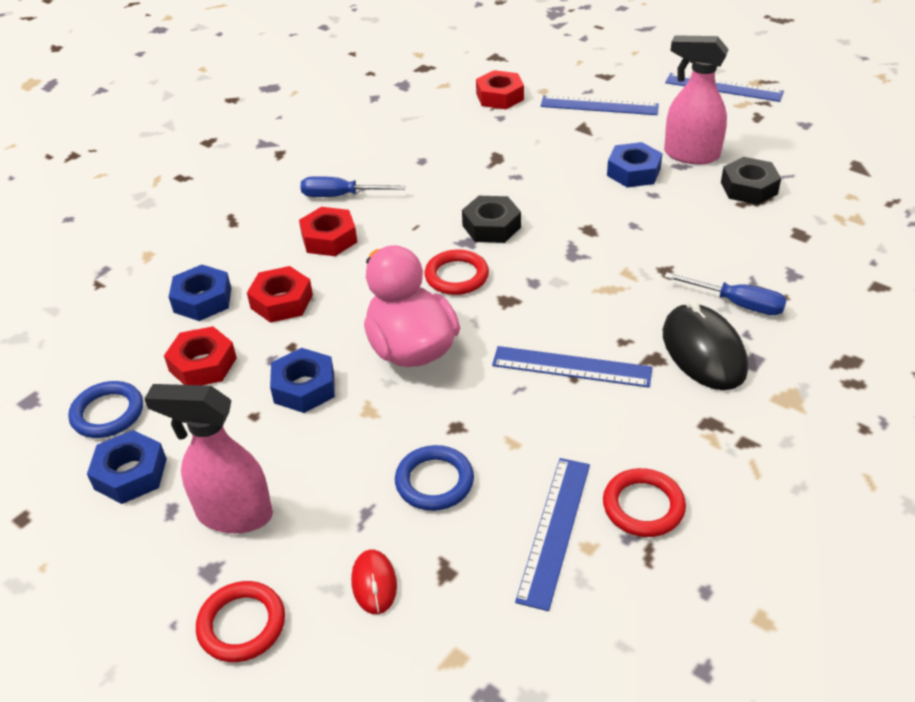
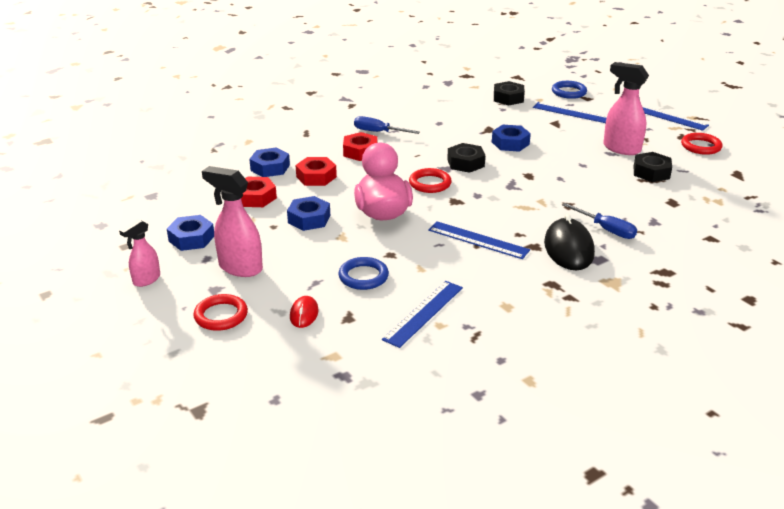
camera: 15 degrees right, 10 degrees down
(87, 582) = (146, 280): none -> pink spray bottle
(108, 413) = (191, 209): blue ring -> blue ring (569, 92)
(500, 96) = (508, 98): red nut -> black nut
(633, 172) = (576, 151): blue nut -> blue nut (510, 143)
(643, 506) = (485, 313): red ring -> red ring (701, 146)

